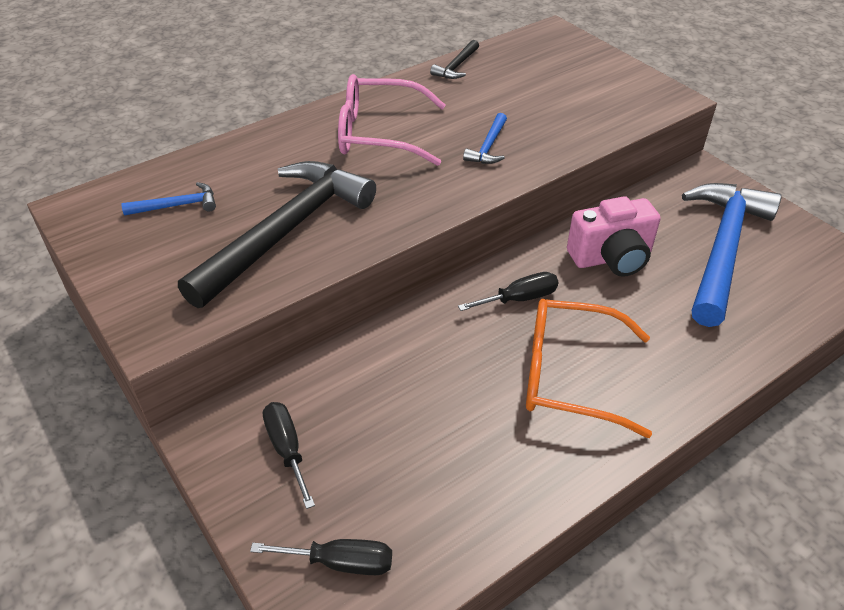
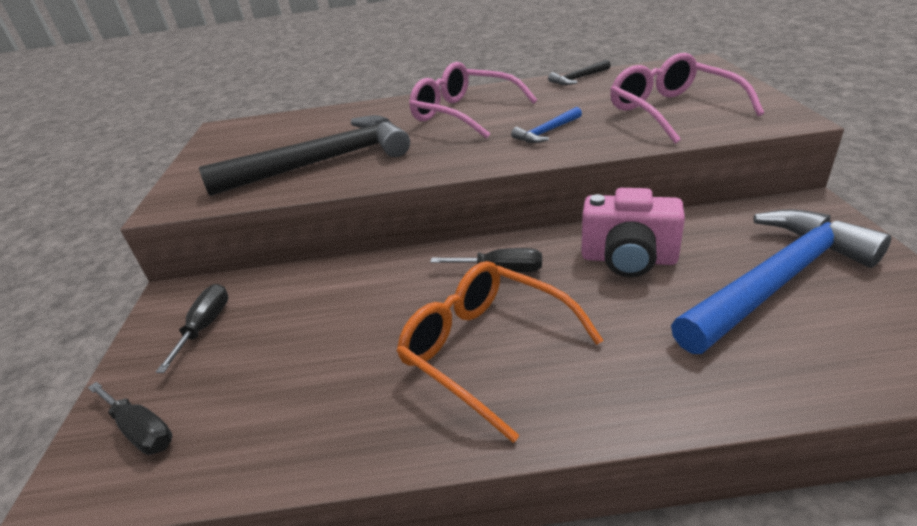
camera: 35 degrees right, 10 degrees down
(177, 206) = (277, 136): blue hammer -> none
(578, 101) = (672, 111): none -> pink glasses

